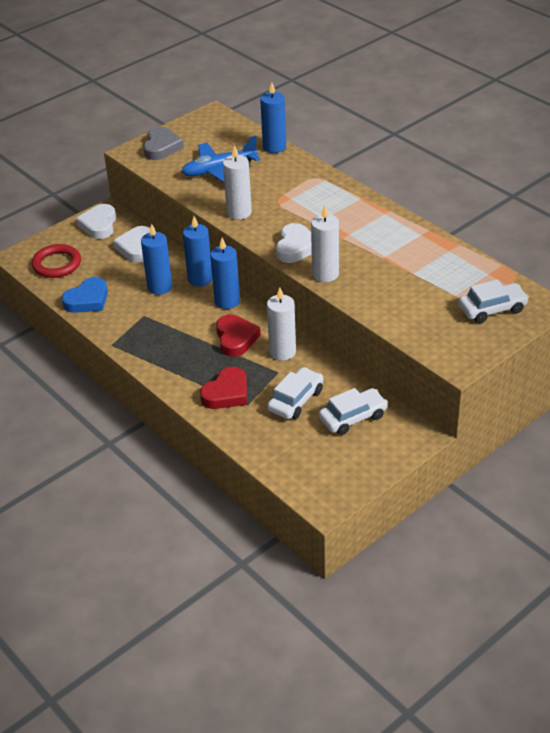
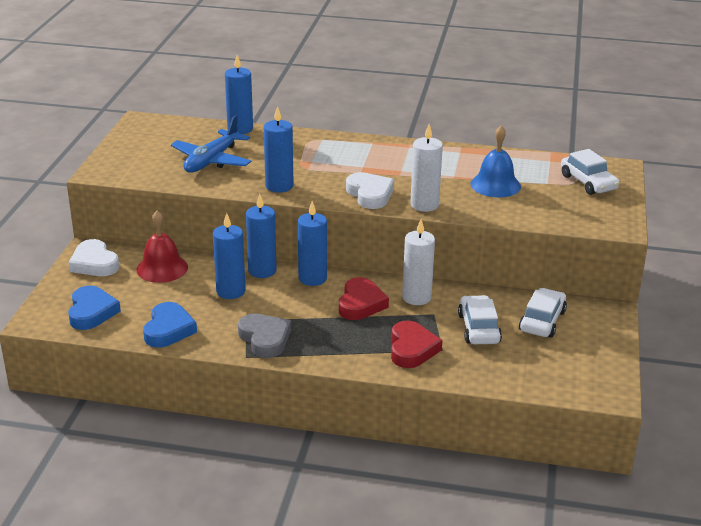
camera: 40 degrees left, 10 degrees down
(57, 264) = (91, 312): red ring -> blue heart
(137, 248) = (162, 268): white heart -> red bell
(161, 147) = (126, 160): grey heart -> grey heart (265, 339)
(236, 338) = (361, 304): red heart -> red heart turned 60 degrees clockwise
(239, 212) = (279, 186): white candle -> blue candle
(407, 279) = (495, 185): none -> blue bell
(492, 309) = (588, 182): white car -> white car turned 120 degrees clockwise

